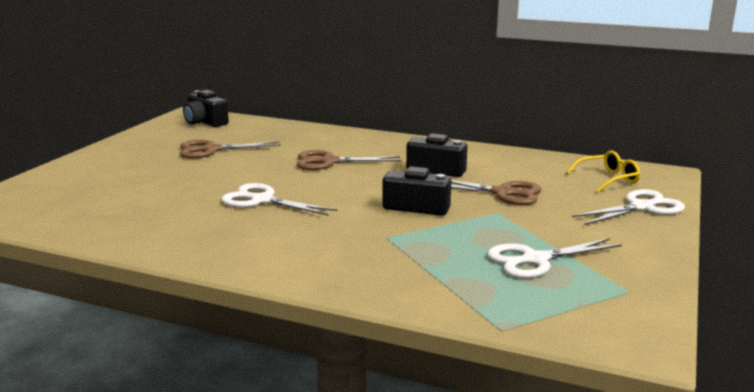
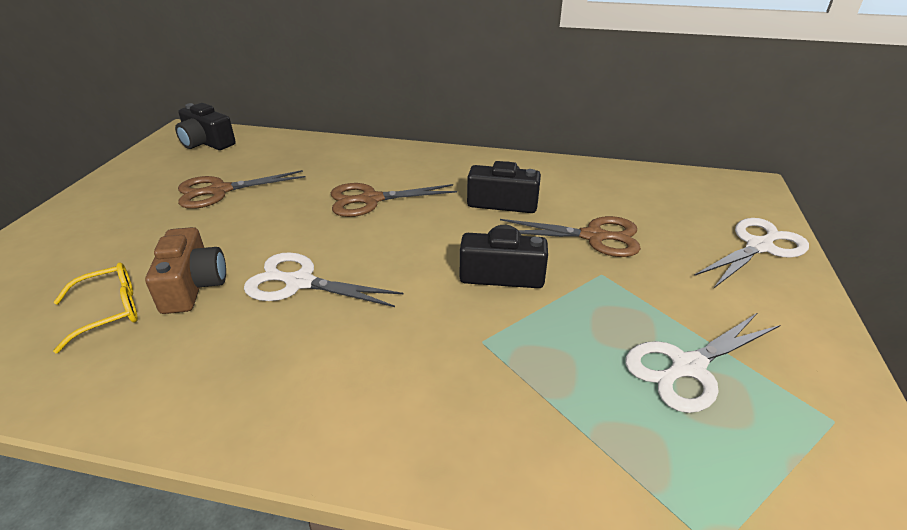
camera: 10 degrees left, 15 degrees up
(185, 197) = (193, 286): none -> brown camera
(608, 179) = (698, 200): yellow glasses -> yellow glasses (110, 311)

